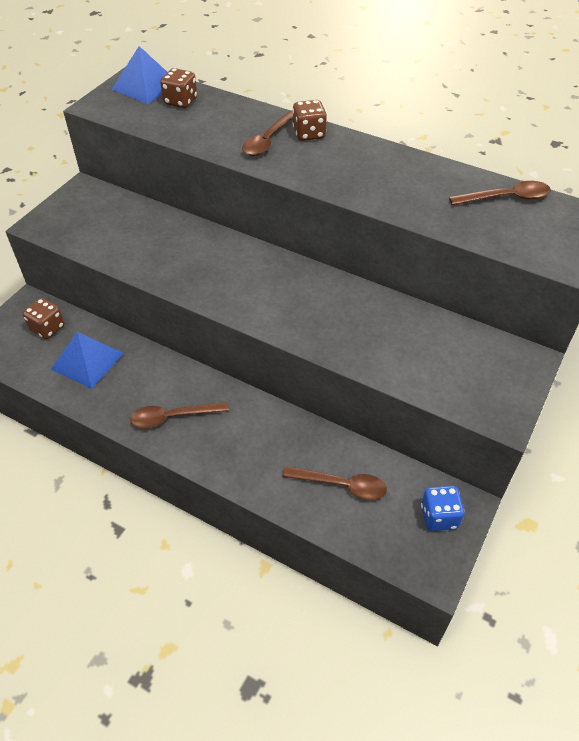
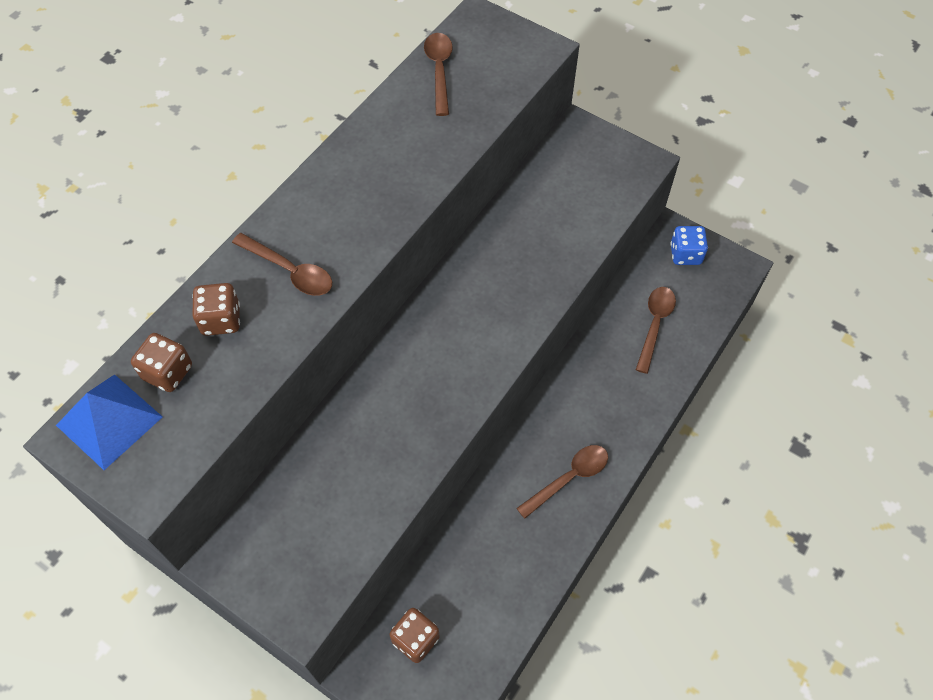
camera: 85 degrees left, 10 degrees up
(87, 361) = (478, 580): blue pyramid -> none
(172, 417) = (569, 478): brown spoon -> brown spoon turned 120 degrees counterclockwise
(309, 134) = (285, 227): brown dice -> brown dice (221, 320)

